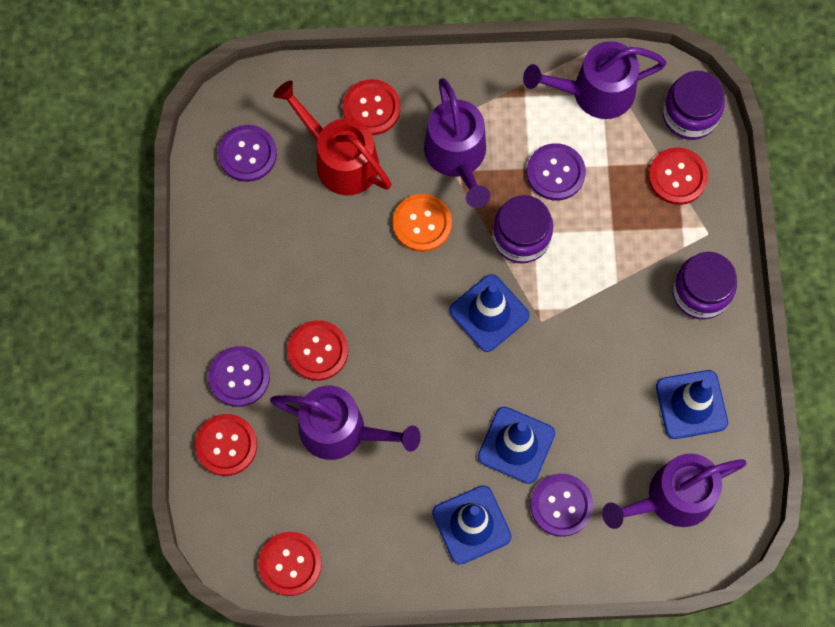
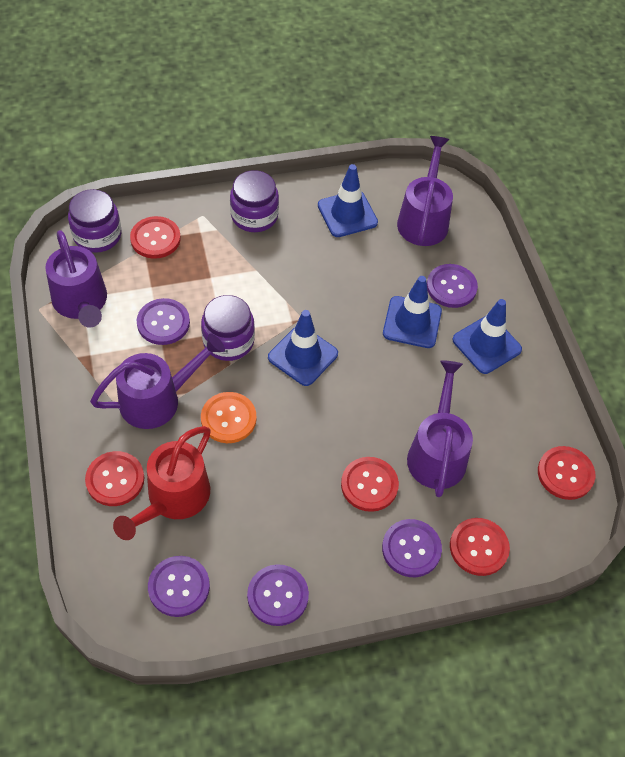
camera: 105 degrees left, 15 degrees down
(219, 241) = (277, 596): none -> purple button
(672, 498) = (423, 219): purple watering can -> purple watering can turned 135 degrees counterclockwise

